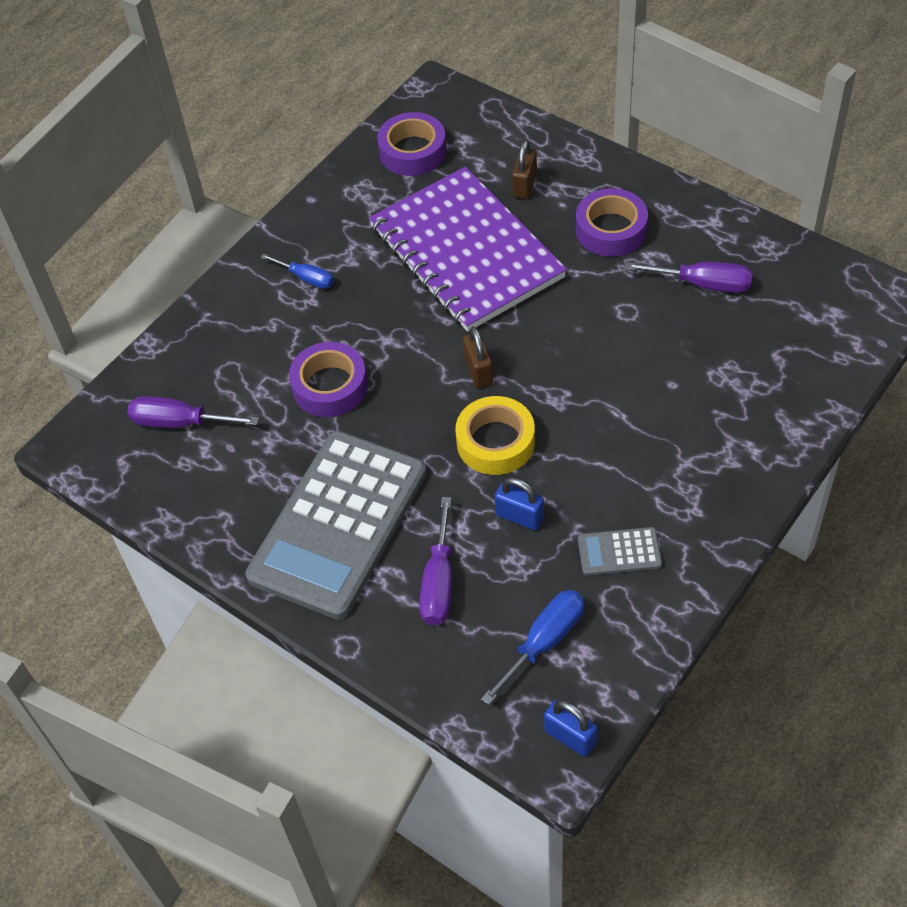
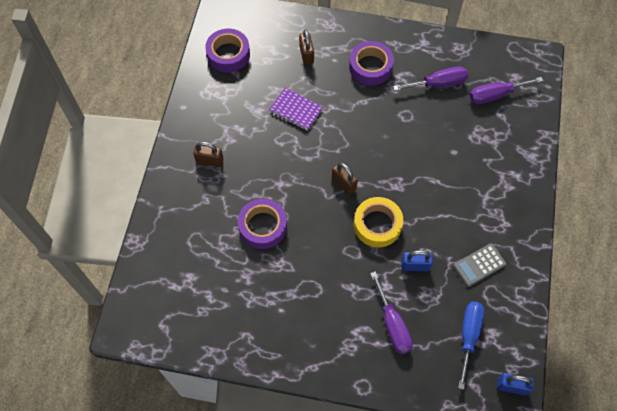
camera: 30 degrees left, 10 degrees up
(179, 422) = (184, 285): purple screwdriver -> purple screwdriver (495, 95)
(306, 278) = (209, 161): blue screwdriver -> brown padlock
(338, 524) = (316, 313): grey calculator -> none
(466, 252) = (296, 110): purple notebook -> purple notebook, size x0.41

